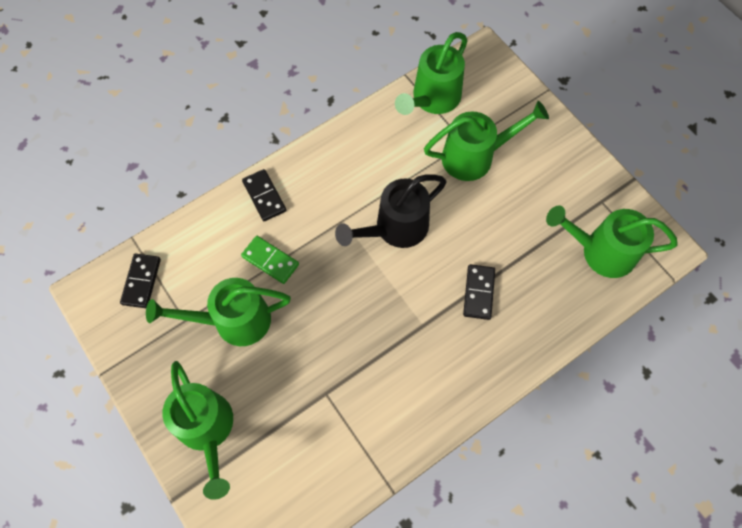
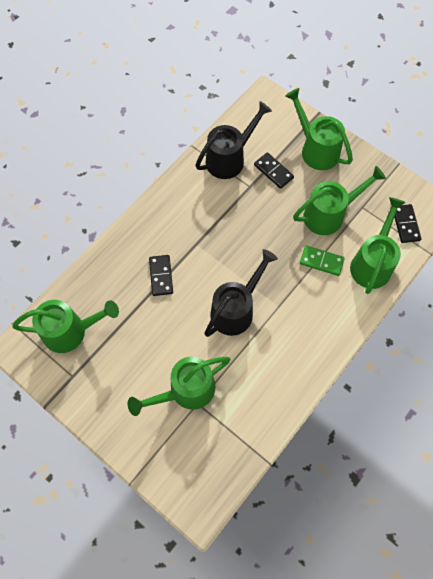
camera: 165 degrees right, 0 degrees up
(264, 196) = (347, 310): black domino -> black domino (273, 171)
(340, 449) = (230, 158): none -> black watering can
(432, 99) = (237, 441): green watering can -> green watering can (372, 263)

